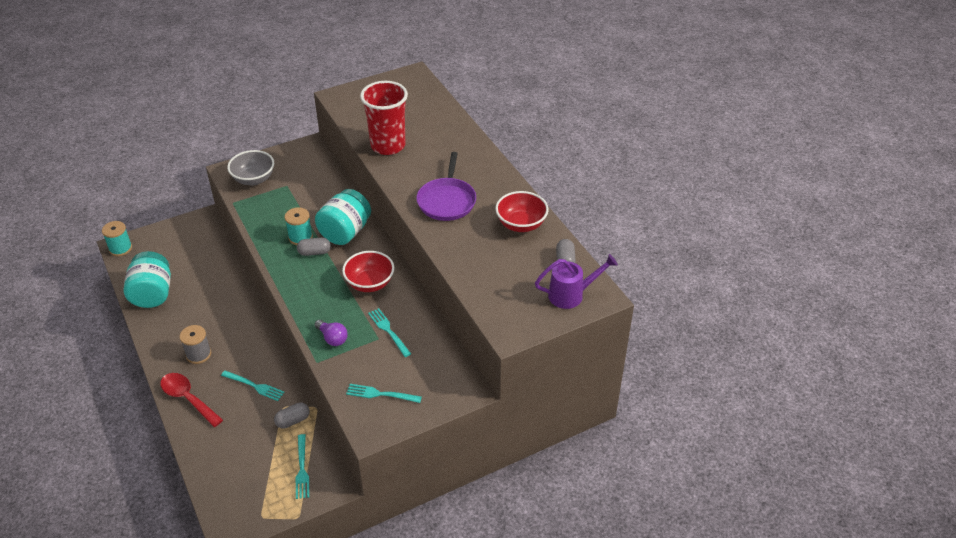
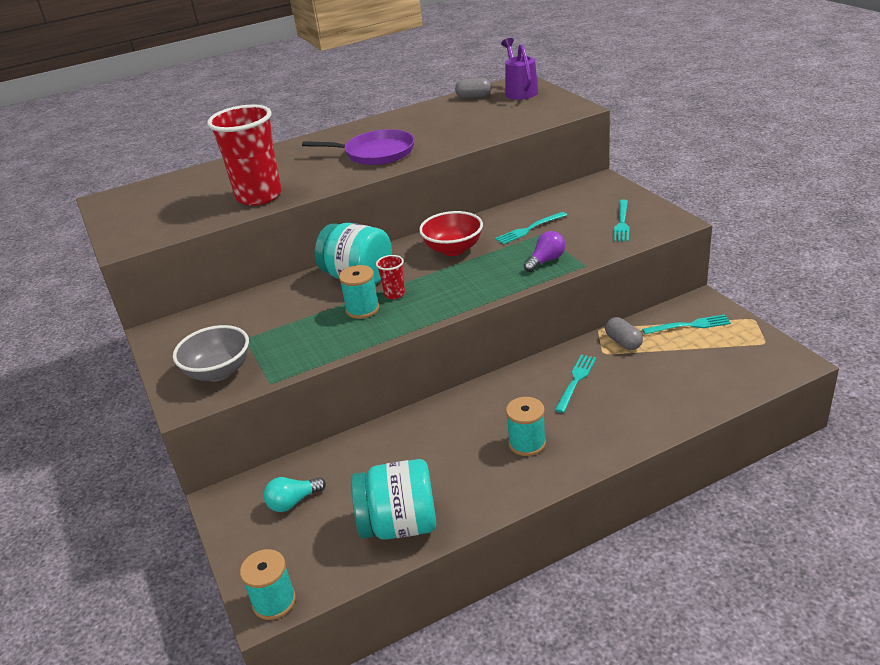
camera: 85 degrees left, 10 degrees down
(188, 398) = (609, 437): red spoon -> none
(190, 248) = (293, 502): none -> turquoise light bulb
(198, 354) = (527, 443): grey spool -> turquoise spool
(314, 252) = (394, 294): grey capsule -> red cup
(521, 224) = (419, 117): red bowl -> none

